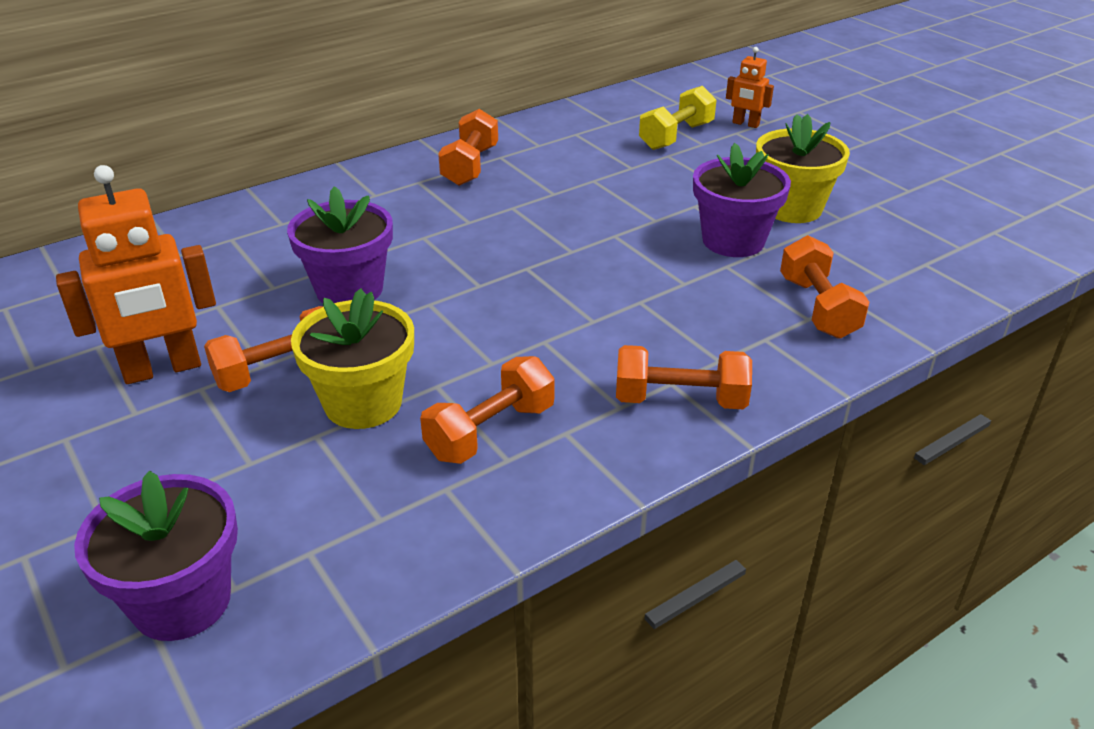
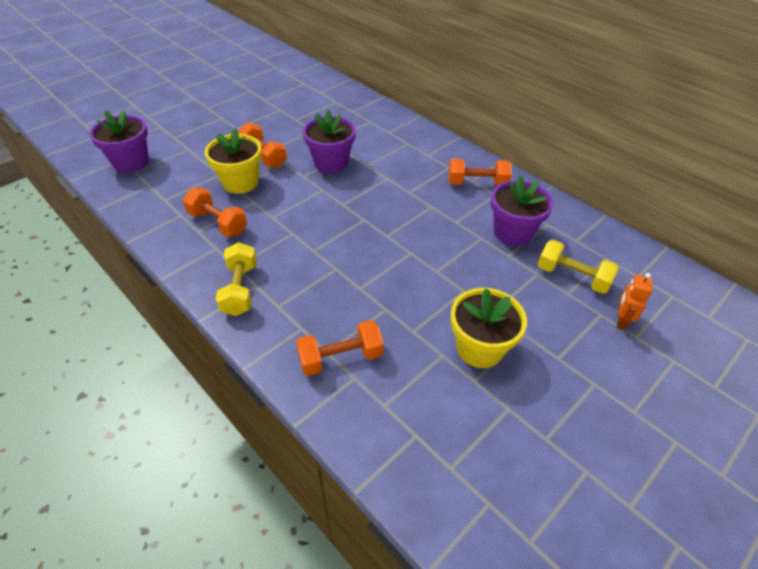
camera: 80 degrees right, 10 degrees up
(162, 369) = (264, 127): orange robot -> none
(680, 400) = (240, 289): orange dumbbell -> yellow dumbbell
(733, 241) = (419, 312): purple flower pot -> purple flower pot (512, 232)

